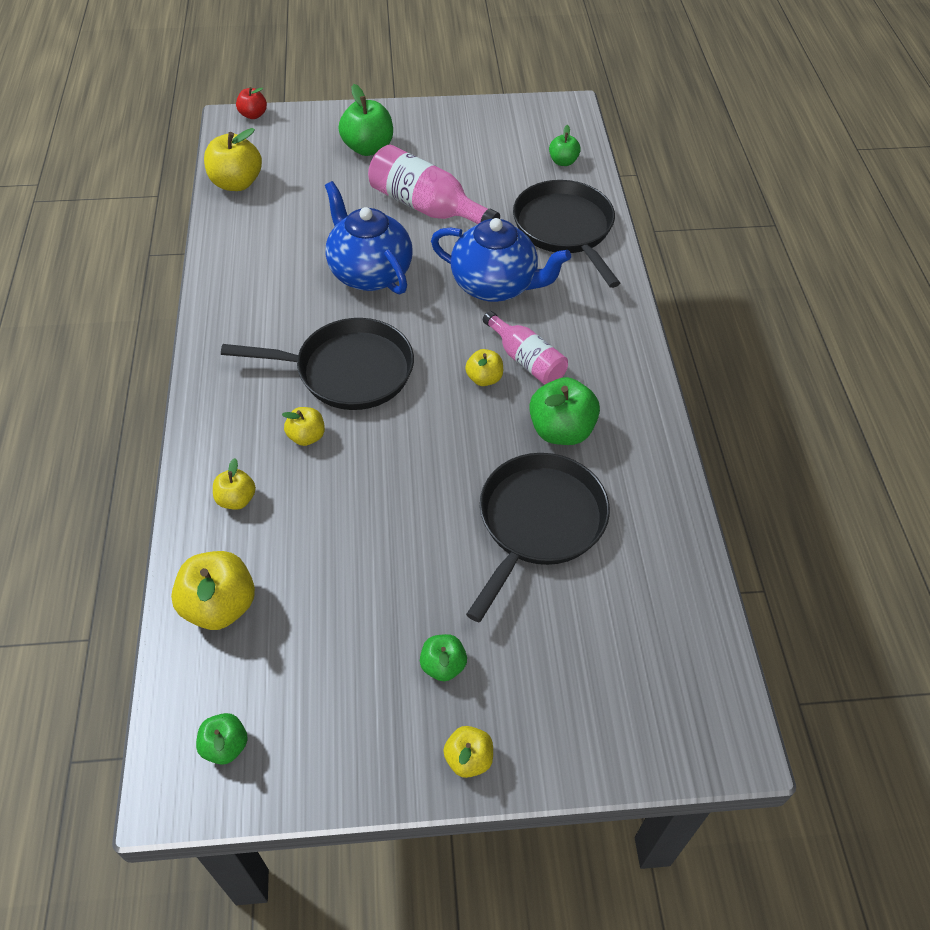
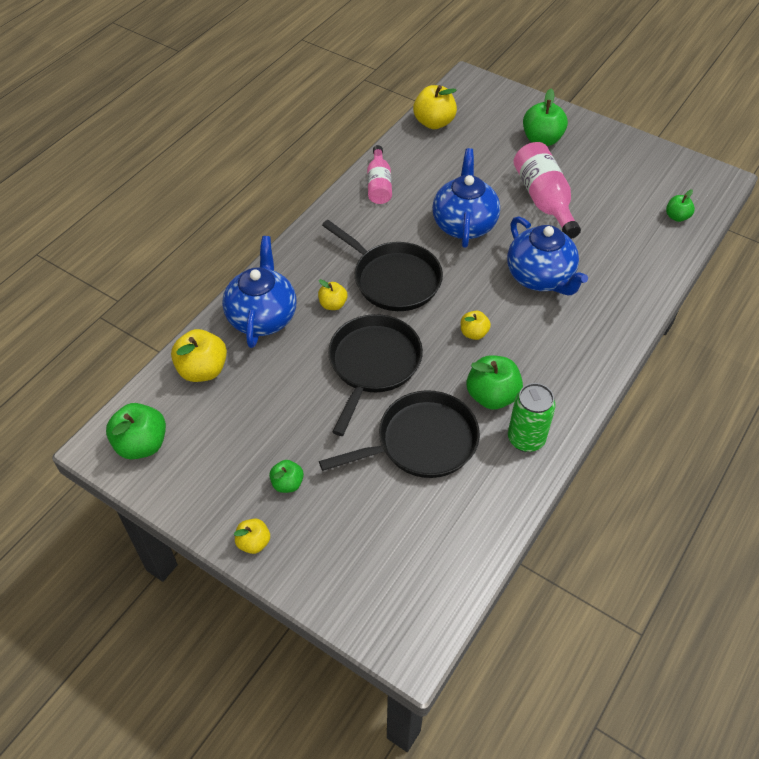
camera: 40 degrees right, 0 degrees up
(225, 746) = (142, 444): green apple -> green apple, size x1.74
(236, 499) = (262, 317): yellow apple -> blue teapot
(253, 115) = (485, 81): red apple -> none
(526, 360) = (513, 338): pink bottle -> pink bottle (379, 185)
(565, 229) = (629, 265): black pan -> black pan (373, 364)
(632, 452) = (526, 439): none -> green can

